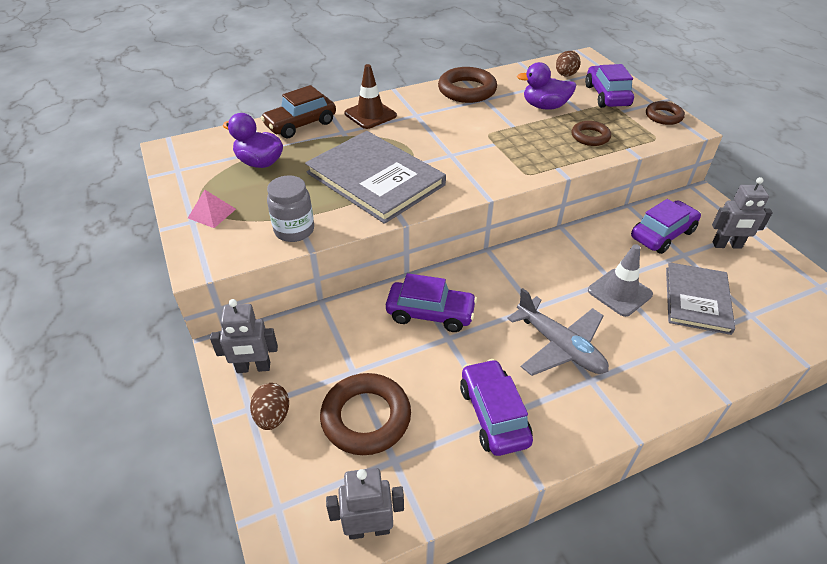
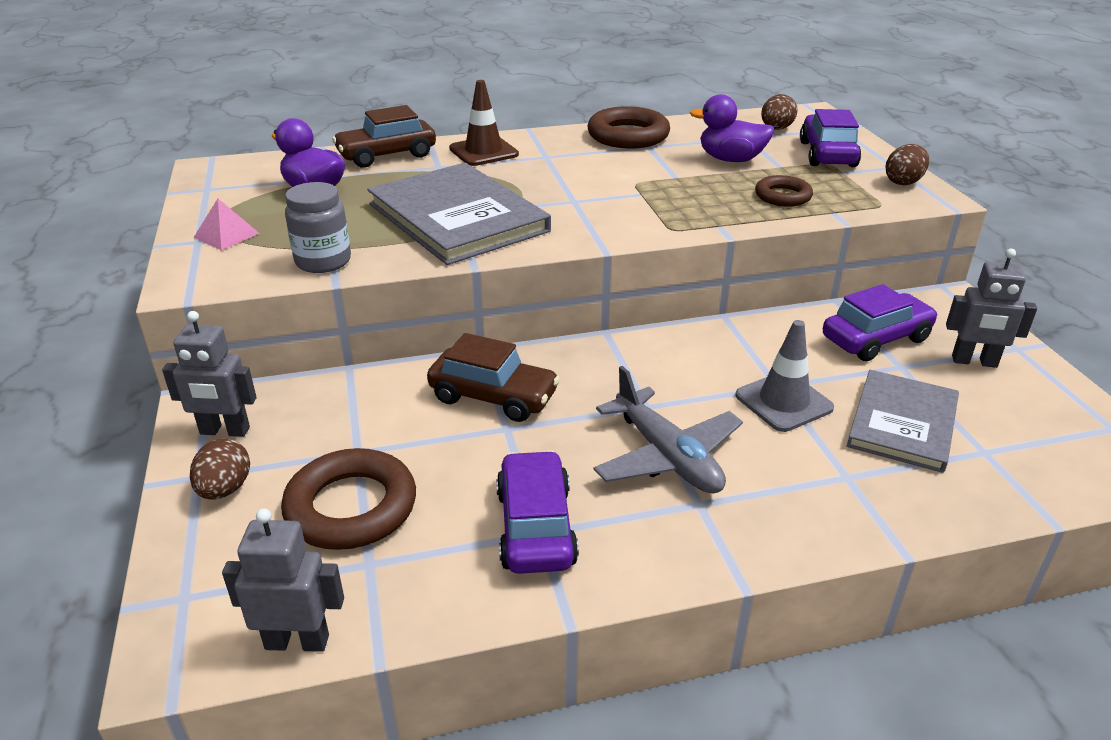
camera: 10 degrees right, 10 degrees down
(430, 313) = (493, 397): purple car -> brown car
(663, 116) = (903, 182): brown ring -> brown egg

